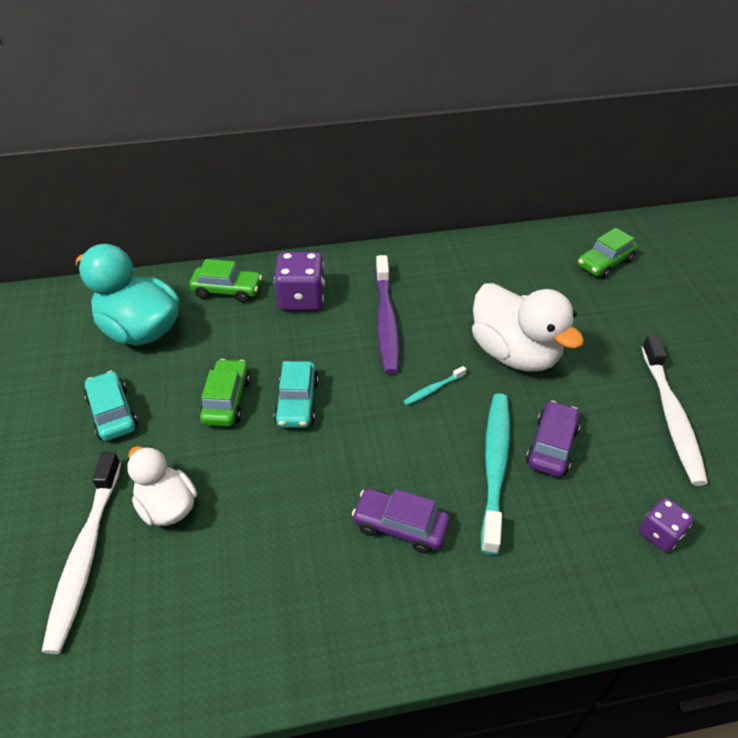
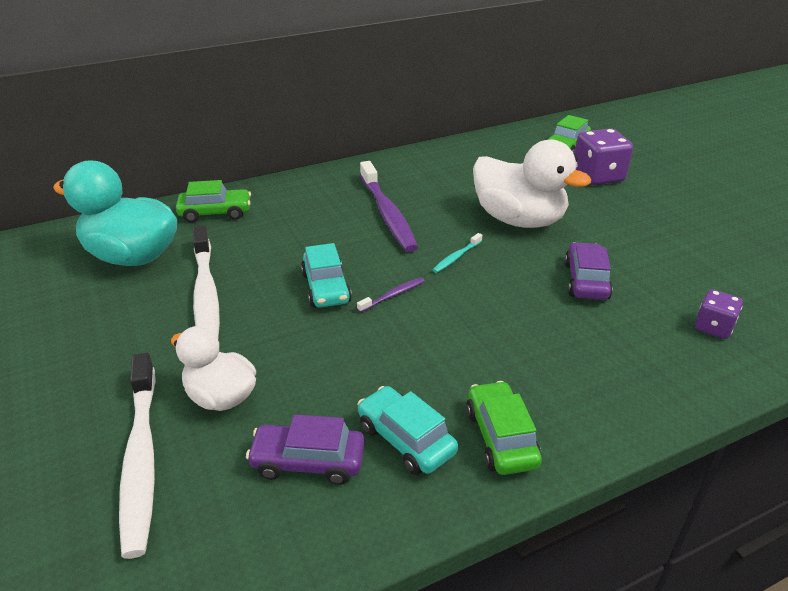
camera: 15 degrees left, 10 degrees down
(113, 413) = (127, 329): turquoise car -> turquoise car (405, 439)
(226, 400) = (250, 298): green car -> green car (500, 437)
(301, 299) = (296, 209): purple dice -> purple dice (598, 176)
(355, 424) = (393, 295): none -> purple toothbrush
(400, 526) = (474, 367): purple car -> purple car (308, 462)
(495, 466) = (542, 304): turquoise toothbrush -> none
(671, 416) = (677, 243): white toothbrush -> white toothbrush (206, 294)

